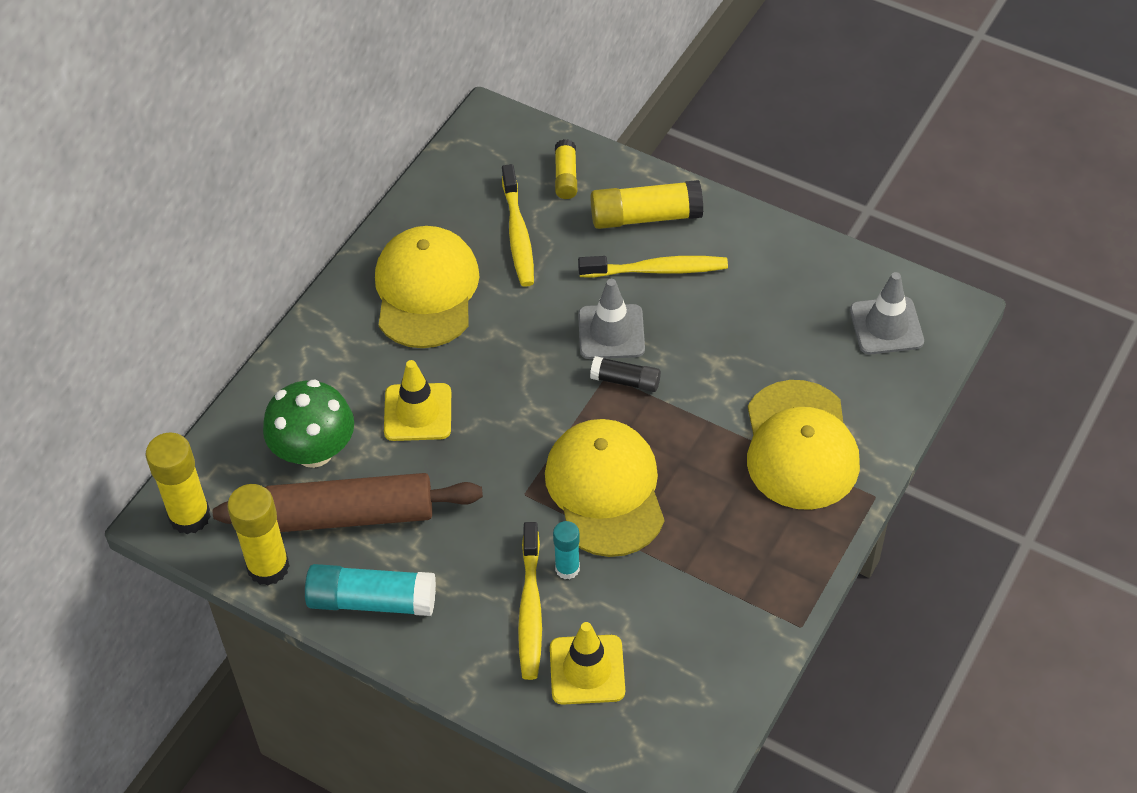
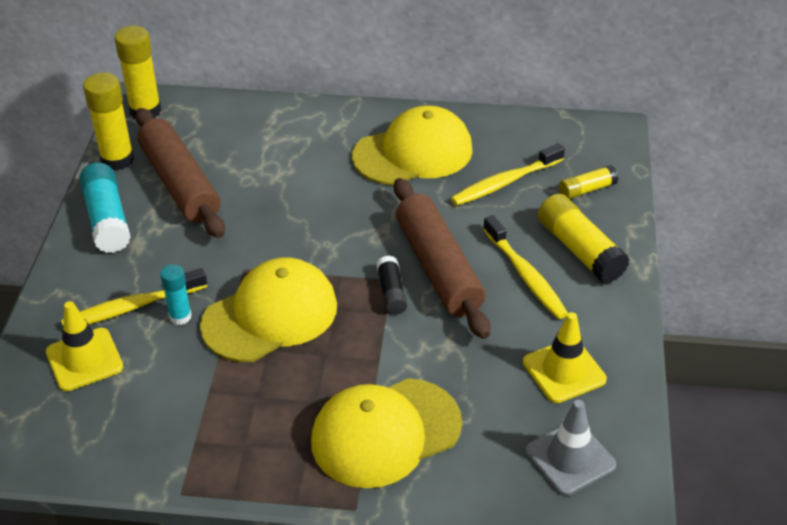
camera: 65 degrees right, 10 degrees down
(314, 451) = (229, 147): green mushroom -> none
(418, 412) = (292, 186): yellow traffic cone -> yellow traffic cone (564, 371)
(611, 332) = (438, 268): grey traffic cone -> brown rolling pin

